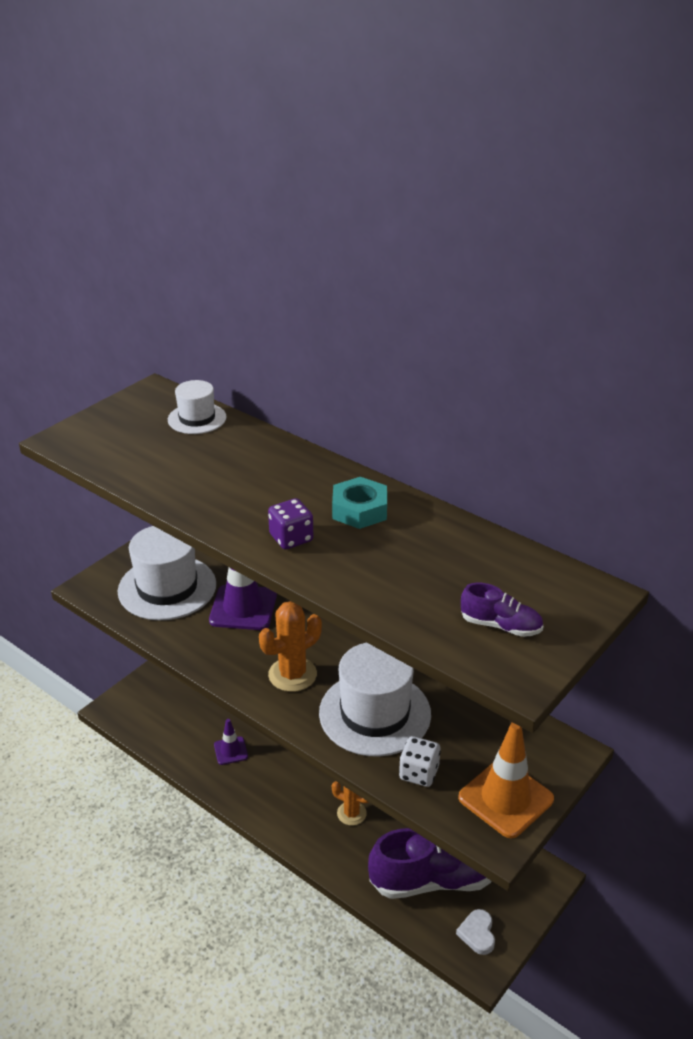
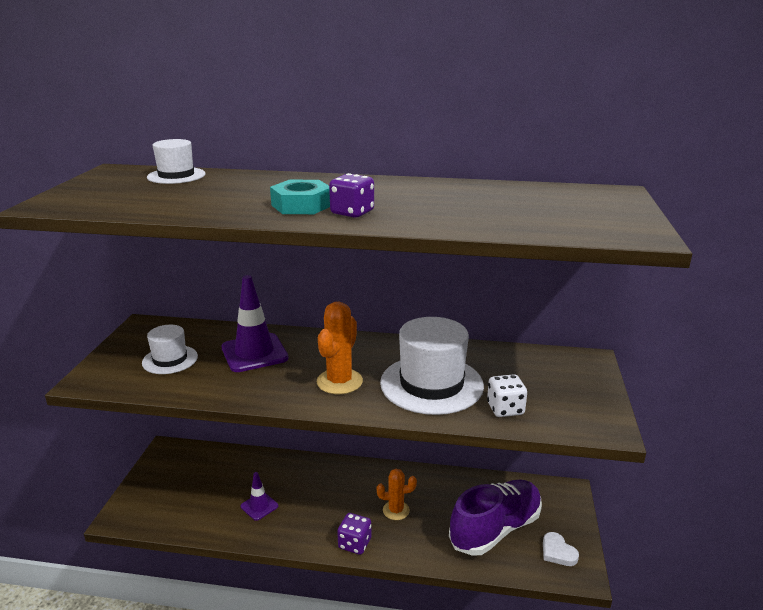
camera: 30 degrees left, 10 degrees down
(167, 588) = (170, 359): white hat -> white hat, size x0.56
(289, 829) = (354, 544): none -> purple dice
(359, 510) = (386, 191): turquoise nut -> turquoise nut (301, 205)
(500, 626) = (584, 217): purple shoe -> none
(505, 798) = (582, 401): orange traffic cone -> none

